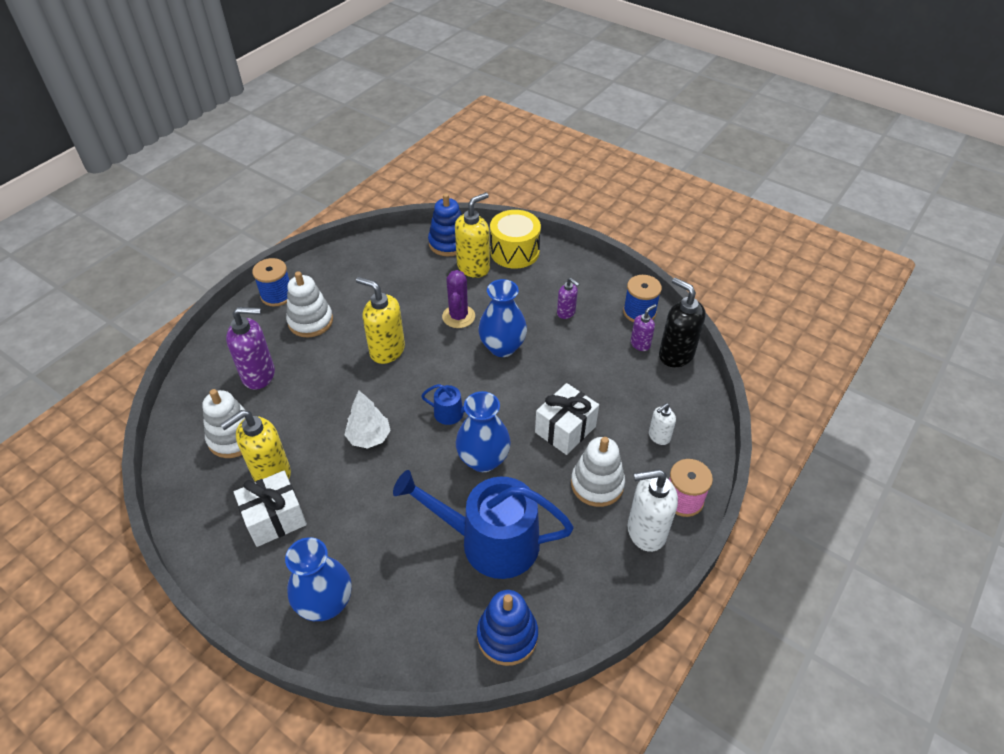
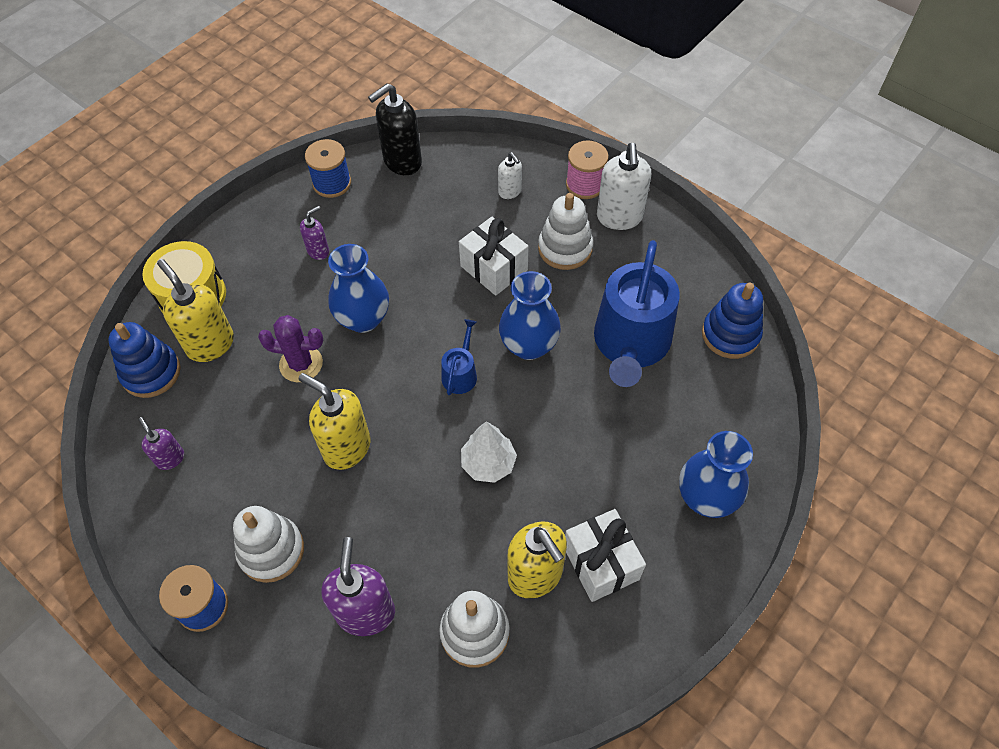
camera: 85 degrees left, 10 degrees up
(387, 350) = (346, 447): yellow soap dispenser -> yellow soap dispenser turned 90 degrees clockwise
(640, 344) = (381, 189): purple soap dispenser -> purple soap dispenser (170, 458)

